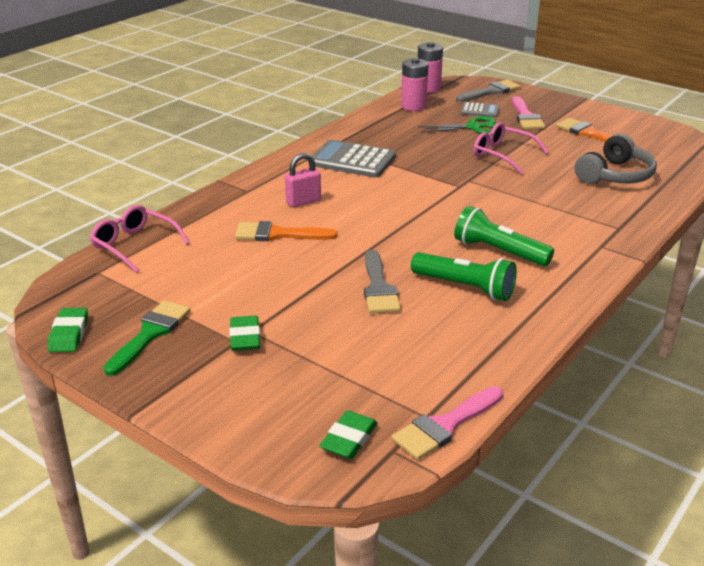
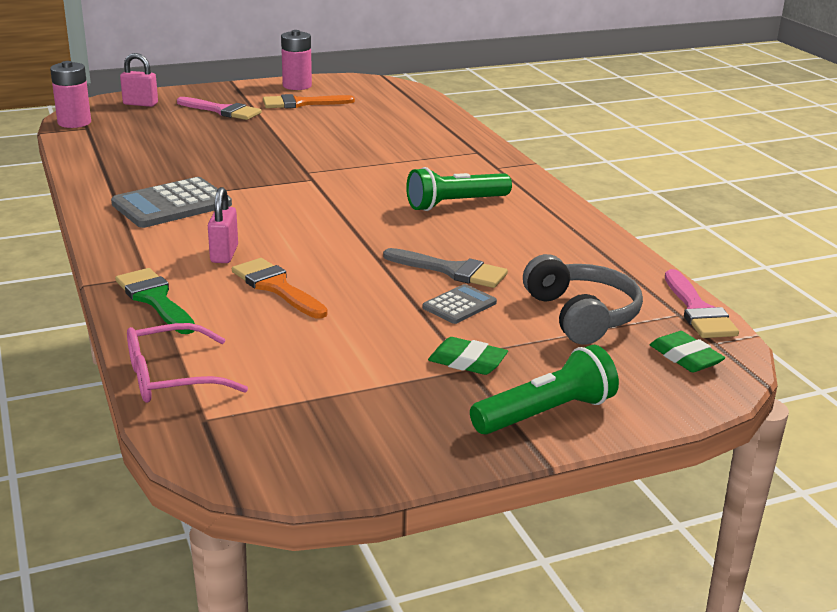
camera: 60 degrees left, 5 degrees down
(69, 334) = (335, 473): green eraser -> none
(150, 334) = (398, 415): green brush -> green brush (155, 299)
(278, 234) = (276, 287): orange brush -> orange brush turned 105 degrees clockwise
(413, 106) = (102, 141): pink battery -> pink battery (297, 86)
(465, 288) = (498, 236): green flashlight -> green flashlight (546, 413)
(473, 127) = (203, 135): green scissors -> none
(480, 110) = (172, 121): grey calculator -> grey calculator (459, 305)
(491, 92) = (140, 104): grey brush -> pink padlock
(503, 155) = (281, 144): pink glasses -> none
(615, 175) = (390, 122): grey headphones -> grey headphones (581, 315)

